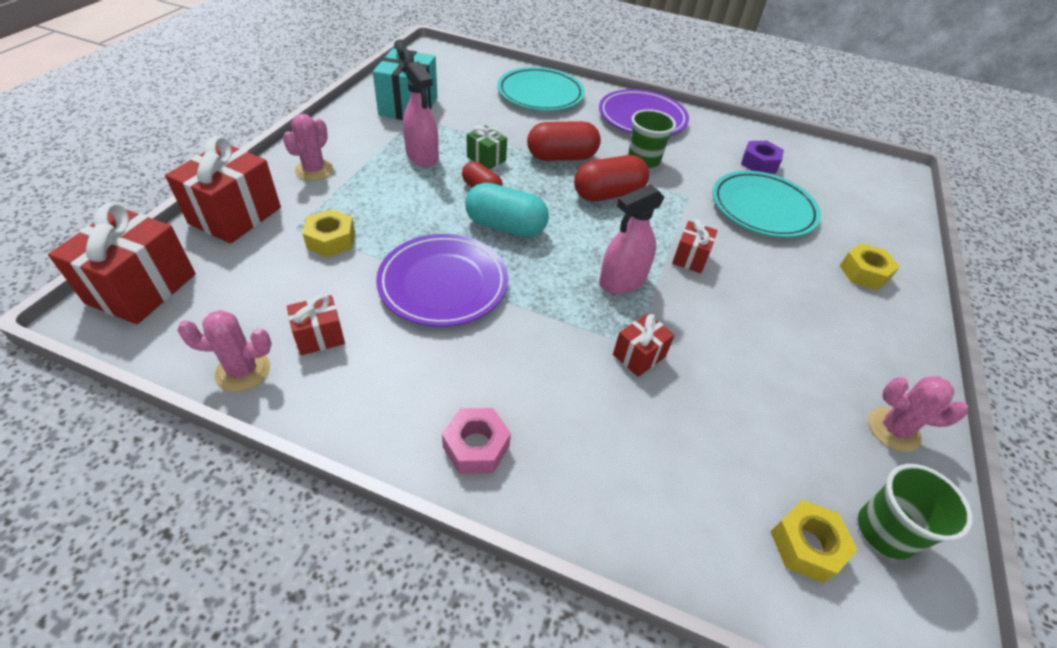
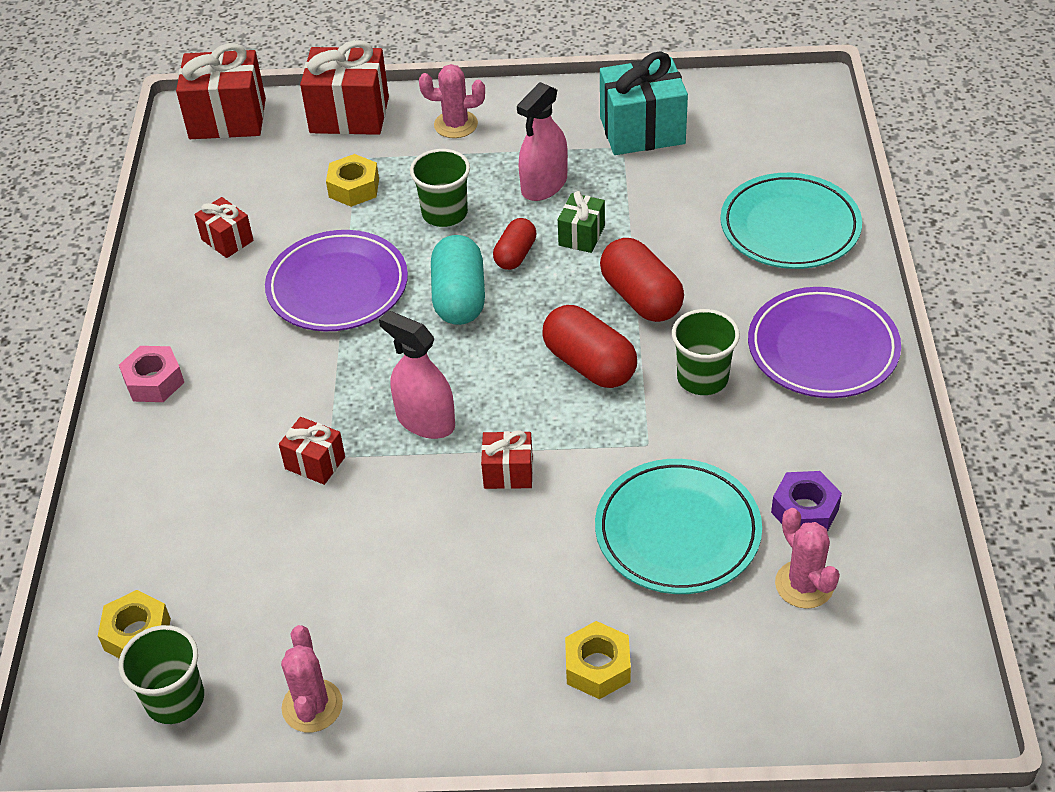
camera: 75 degrees right, 0 degrees up
(243, 371) = (170, 217): pink cactus -> pink cactus (804, 584)
(408, 205) = (444, 213): none -> green cup

